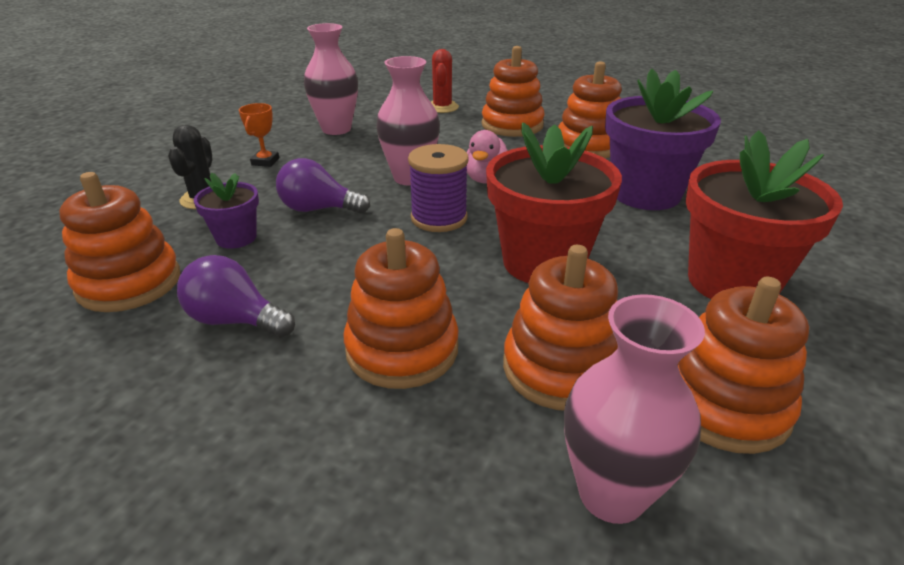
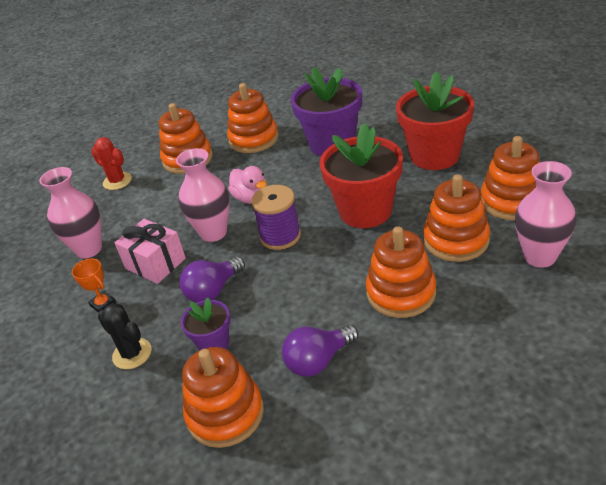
camera: 50 degrees left, 5 degrees up
(339, 165) = (155, 263): none -> pink gift

